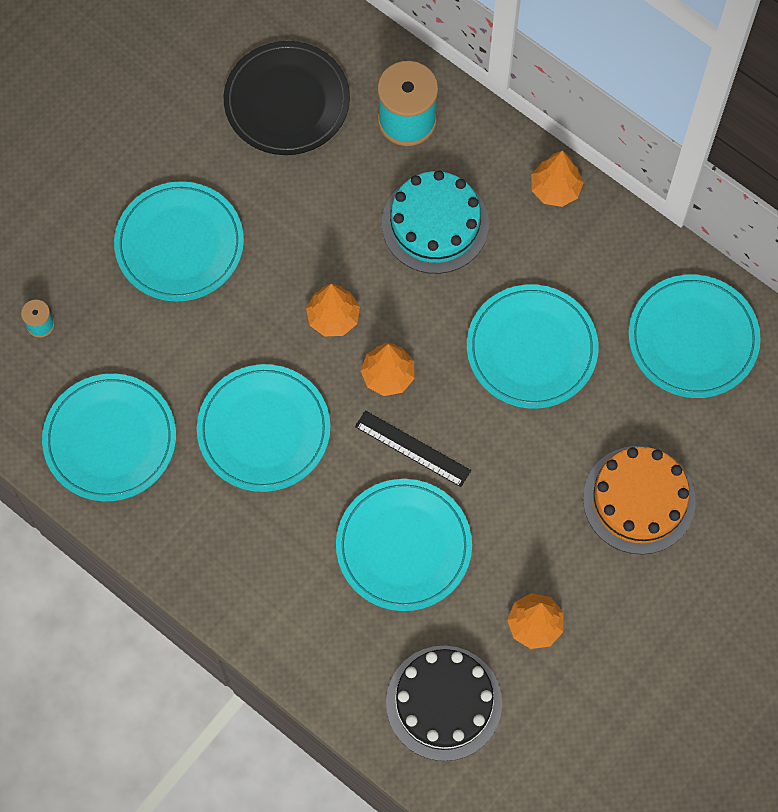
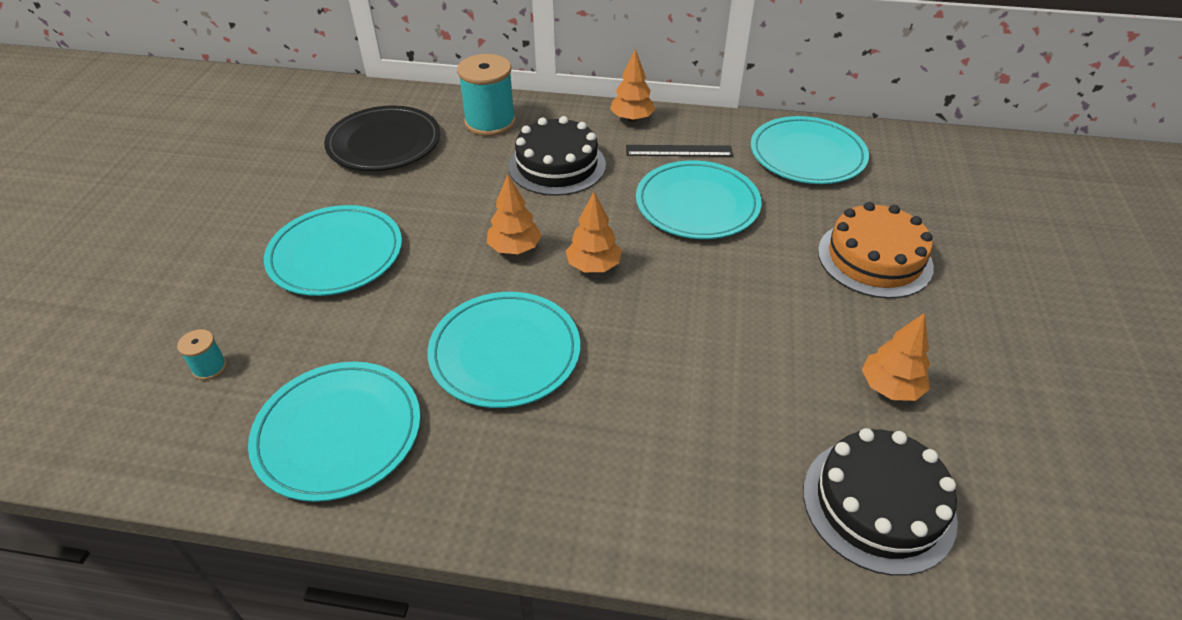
camera: 30 degrees left, 25 degrees down
(403, 546) = (714, 383): turquoise plate -> none
(412, 448) = (657, 306): black ruler -> black ruler (679, 151)
(435, 224) = (557, 165): turquoise cake -> black cake

